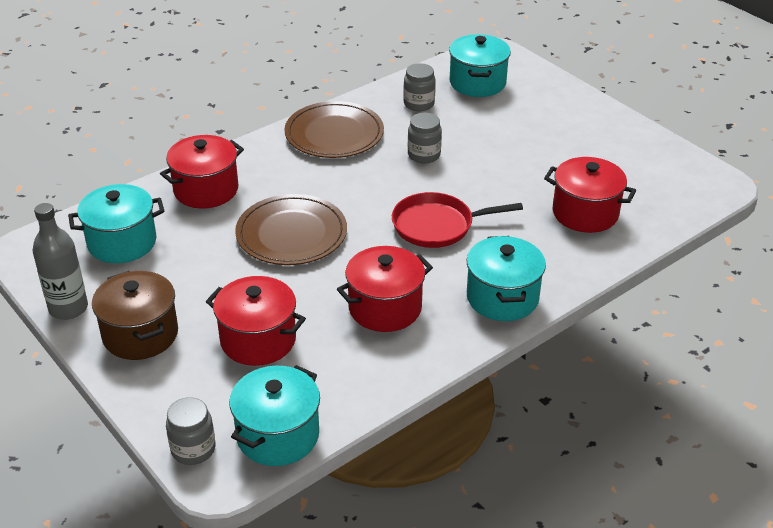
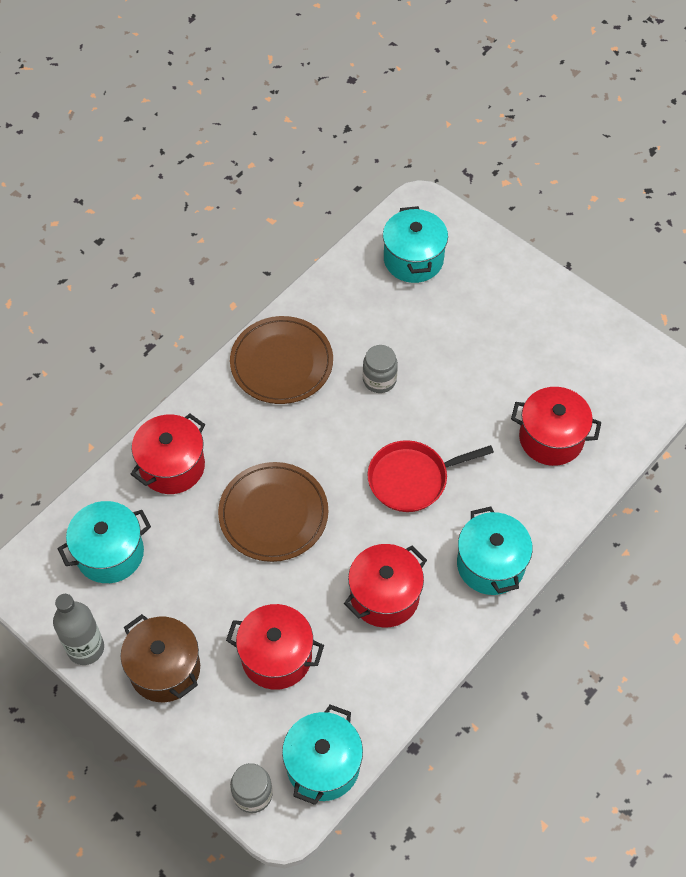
camera: 10 degrees left, 20 degrees up
(419, 104) = (359, 302): grey jar -> none

